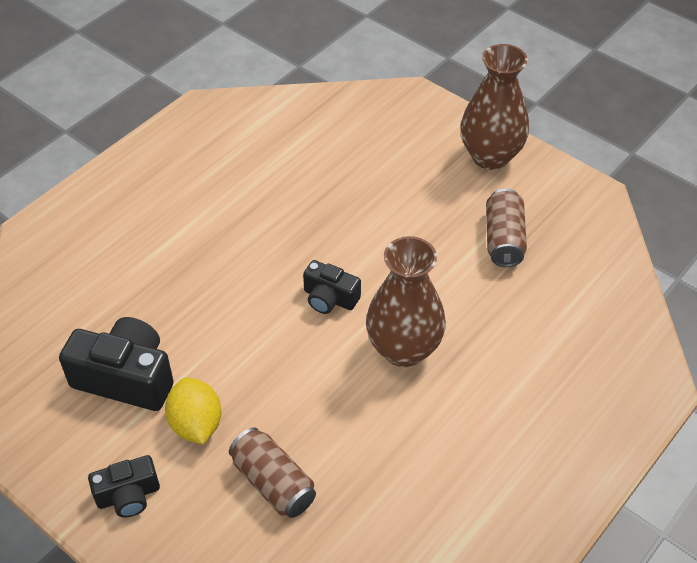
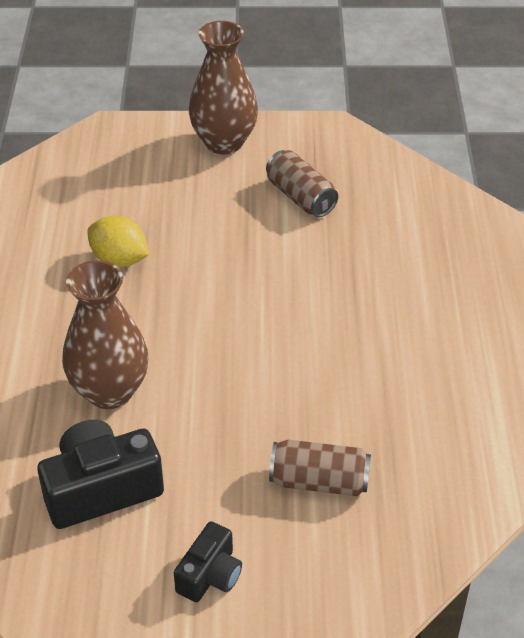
camera: 40 degrees left, 5 degrees down
(196, 424) = (206, 483): yellow lemon -> yellow lemon (119, 260)
(329, 298) = (211, 319): black camera -> none
(403, 349) = (312, 320): brown vase -> brown vase (110, 391)

